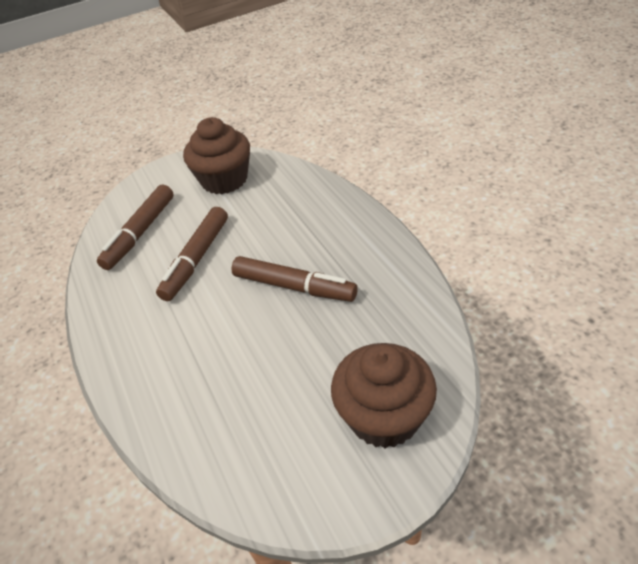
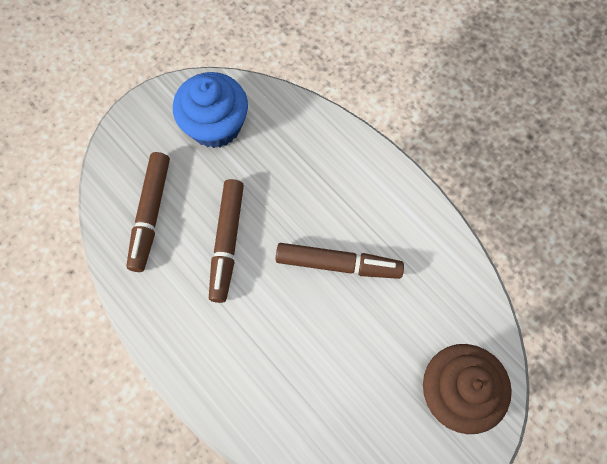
camera: 20 degrees left, 25 degrees up
(224, 180) = (215, 125): brown cupcake -> blue cupcake

